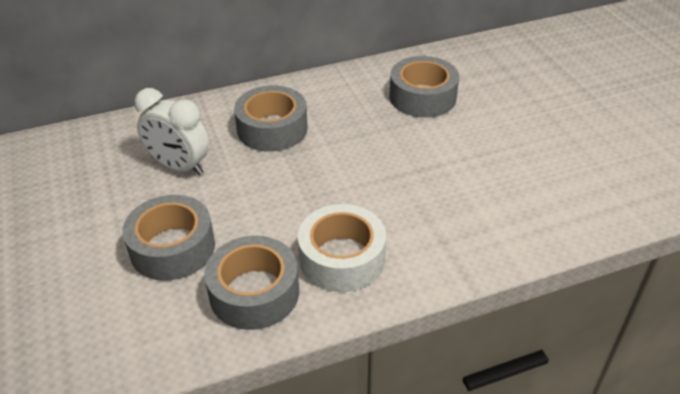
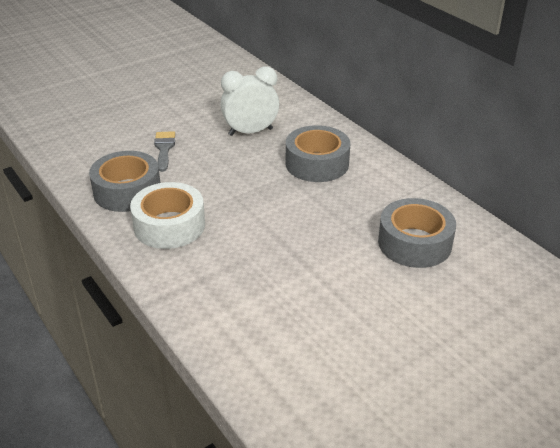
camera: 75 degrees right, 5 degrees down
(172, 248) = (164, 149): grey tape -> grey brush
(179, 167) = (250, 132): white clock -> white clock turned 60 degrees clockwise

